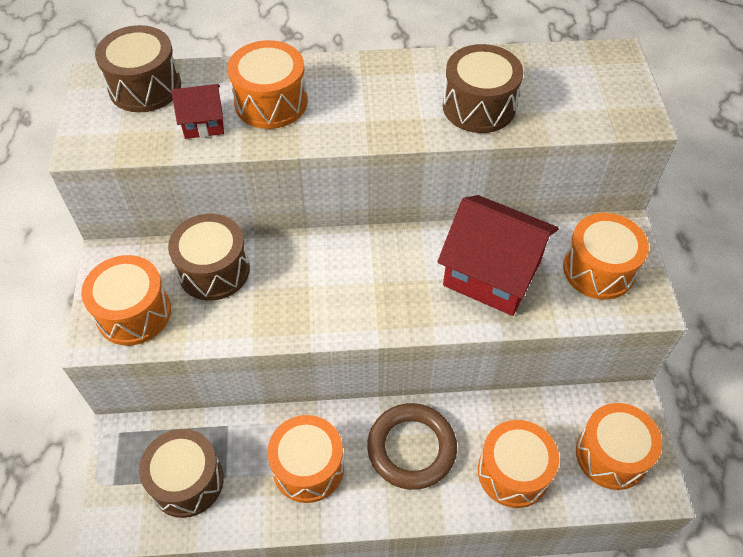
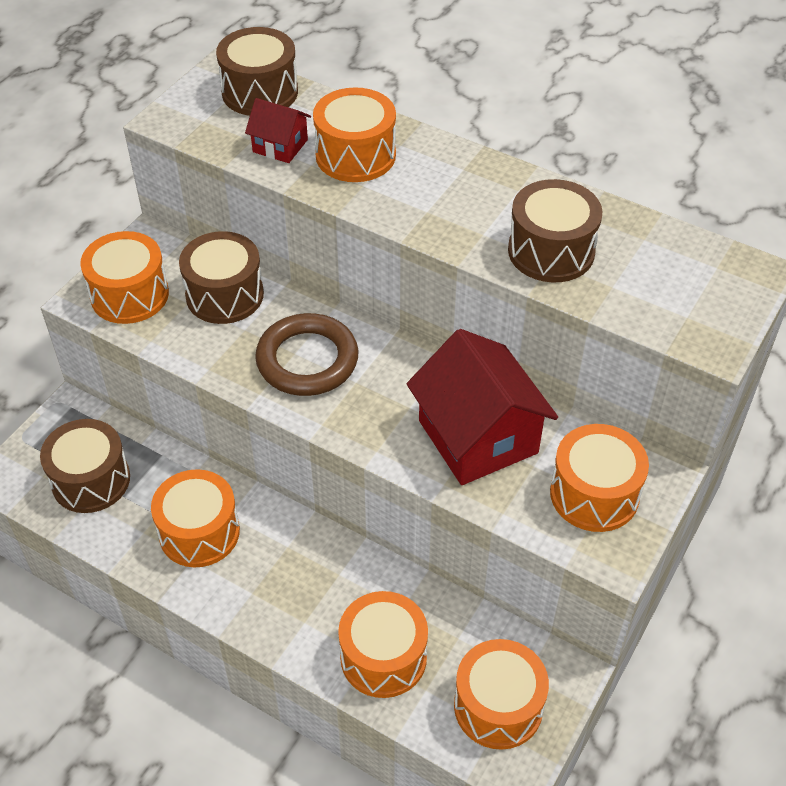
camera: 35 degrees right, 5 degrees down
(411, 448) = (305, 575): brown ring -> brown ring (307, 360)

